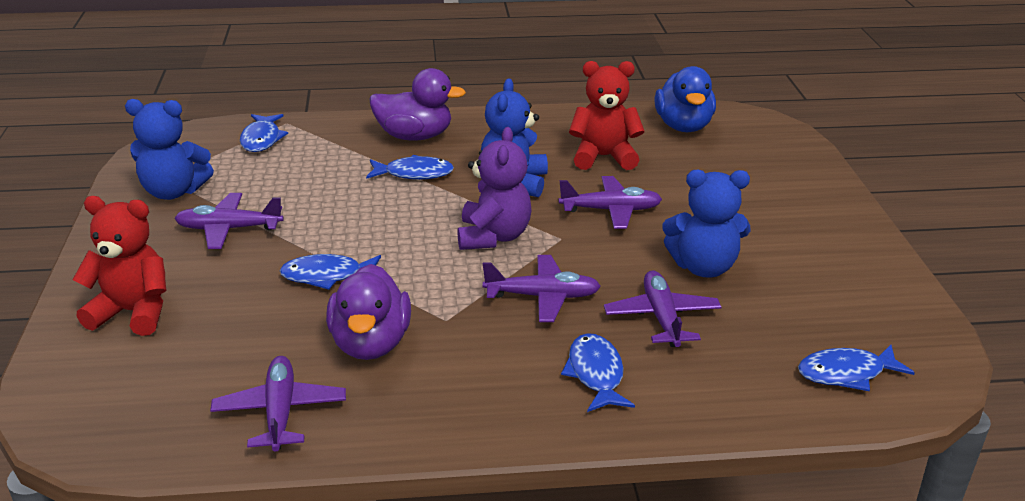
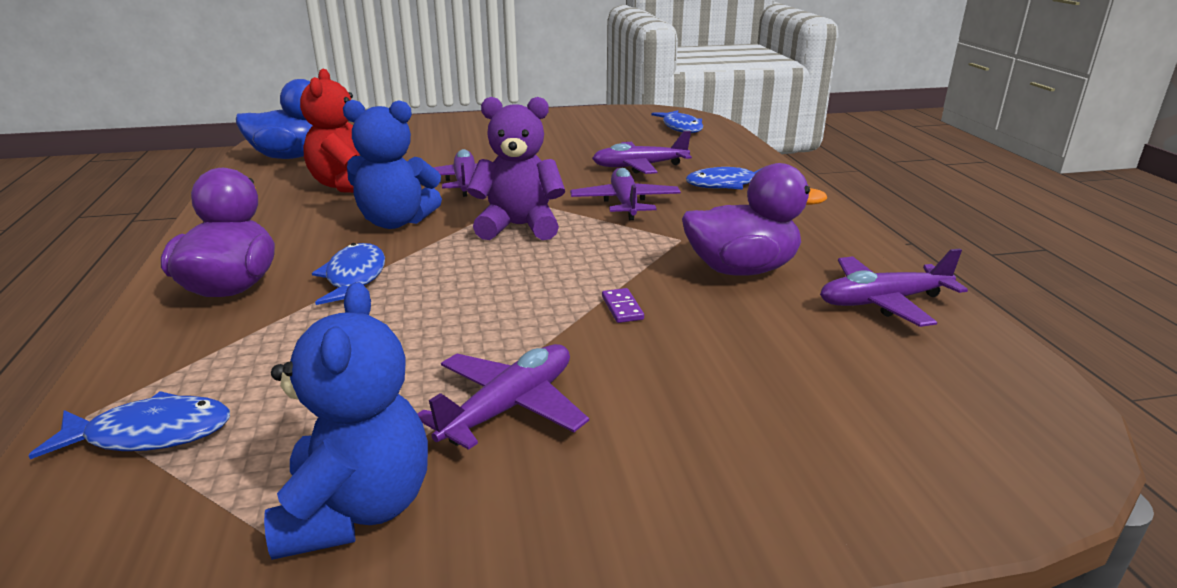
camera: 95 degrees left, 5 degrees down
(133, 312) = (776, 453): red teddy bear -> none
(229, 229) = (509, 407): purple plane -> purple plane turned 135 degrees counterclockwise
(327, 276) = (622, 308): blue fish -> purple domino
(703, 267) = (561, 155): blue teddy bear -> none

